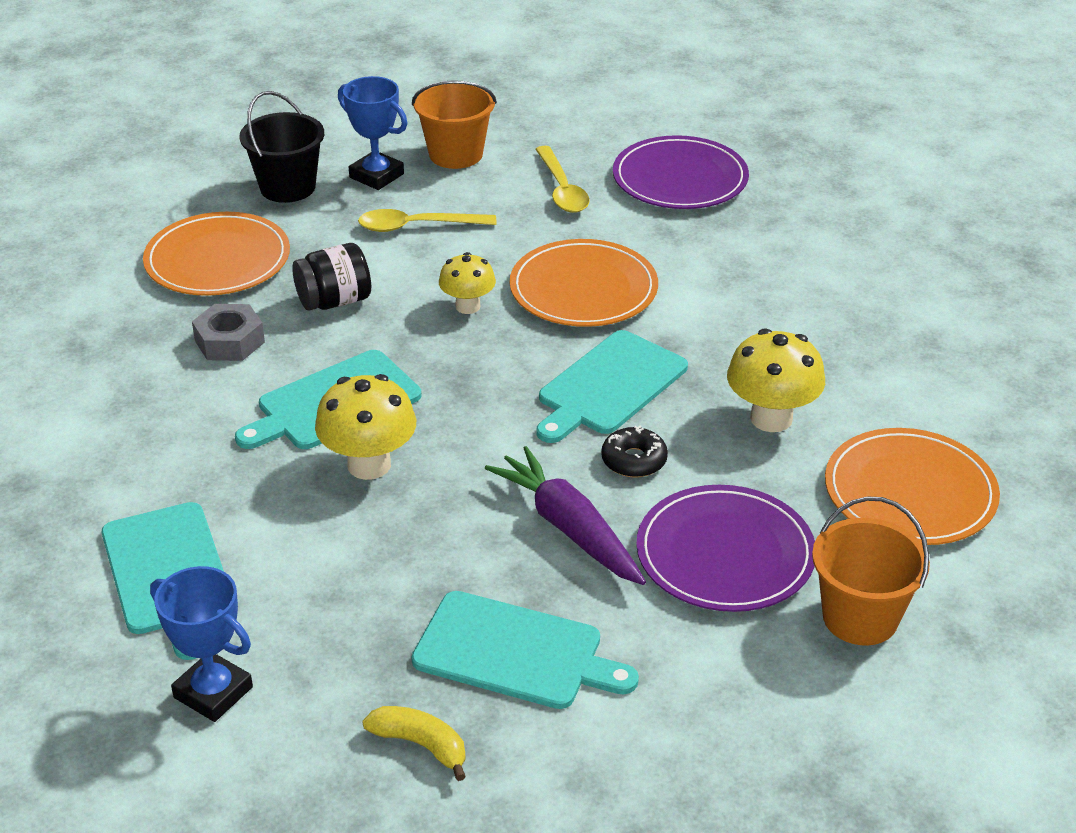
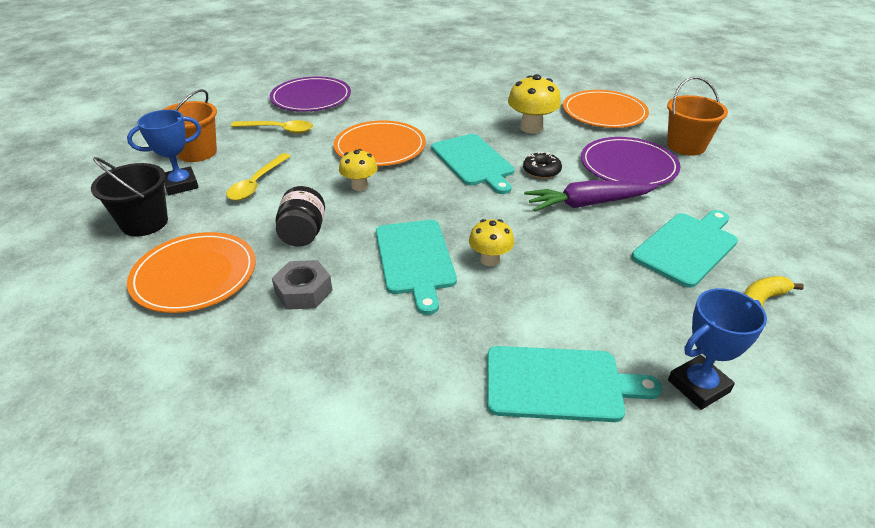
camera: 65 degrees left, 0 degrees up
(369, 465) = (490, 260): yellow mushroom -> yellow mushroom, size x0.64

